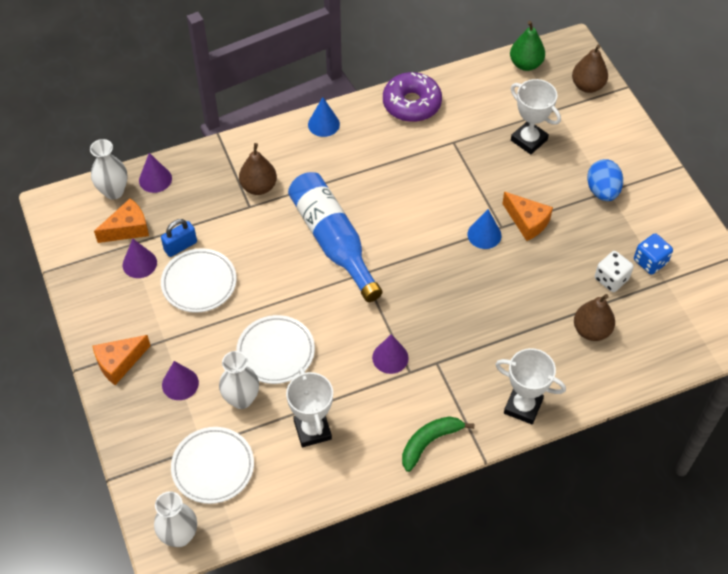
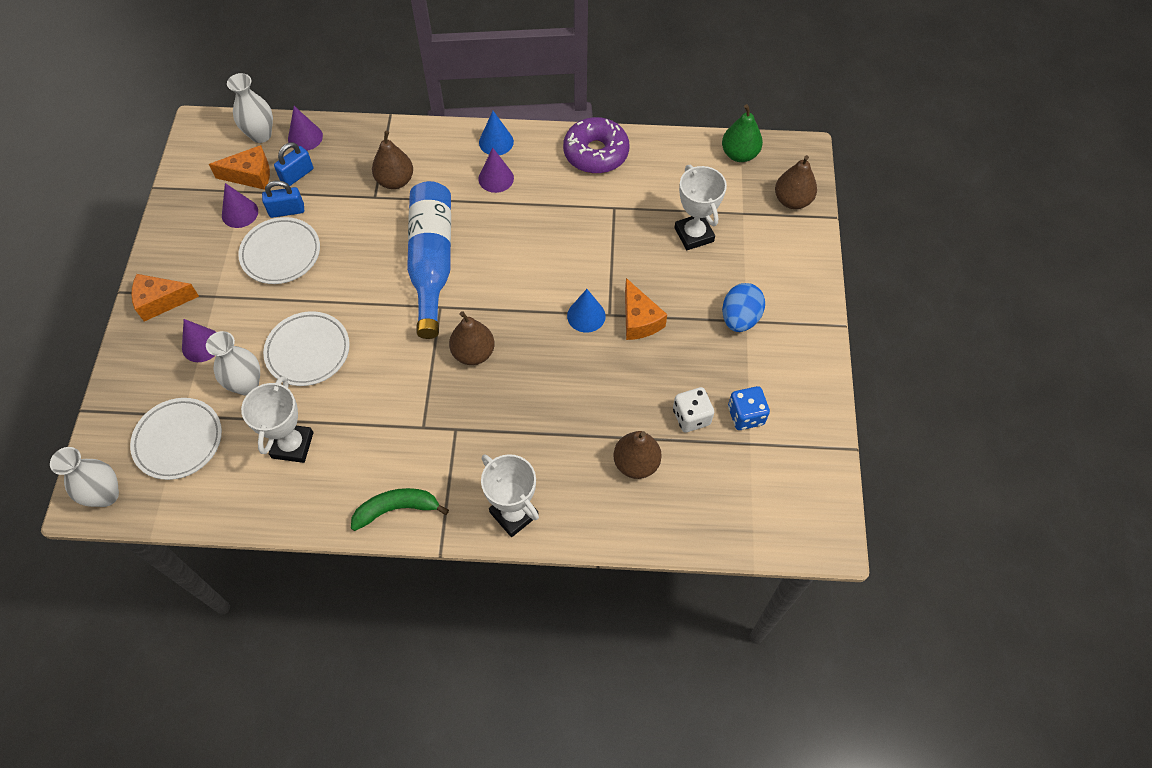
camera: 25 degrees right, 5 degrees up
(169, 213) = (297, 175): none -> blue padlock
(390, 357) = (413, 404): purple cone -> purple cone (496, 178)
(413, 299) = (473, 353): none -> brown pear

